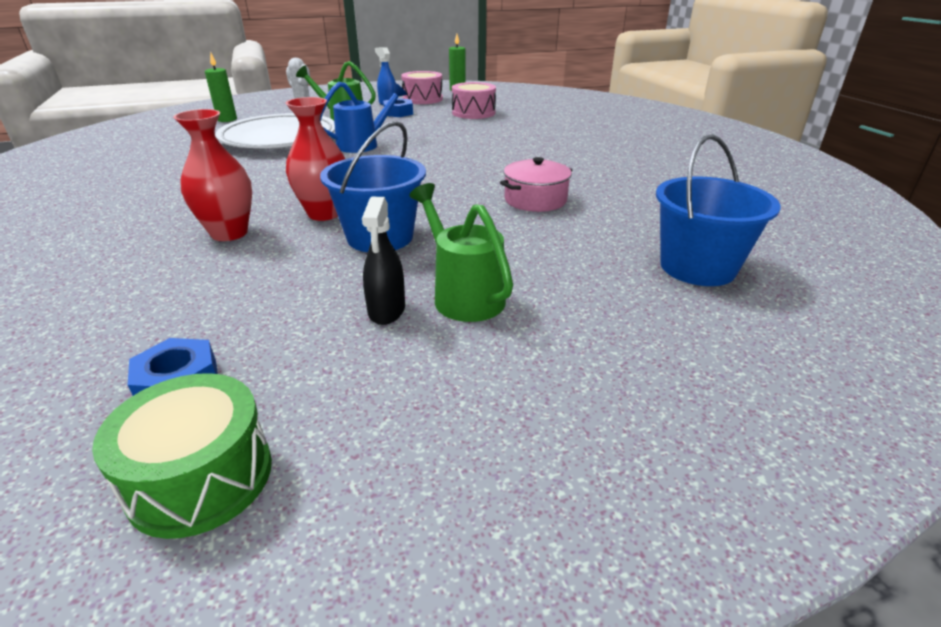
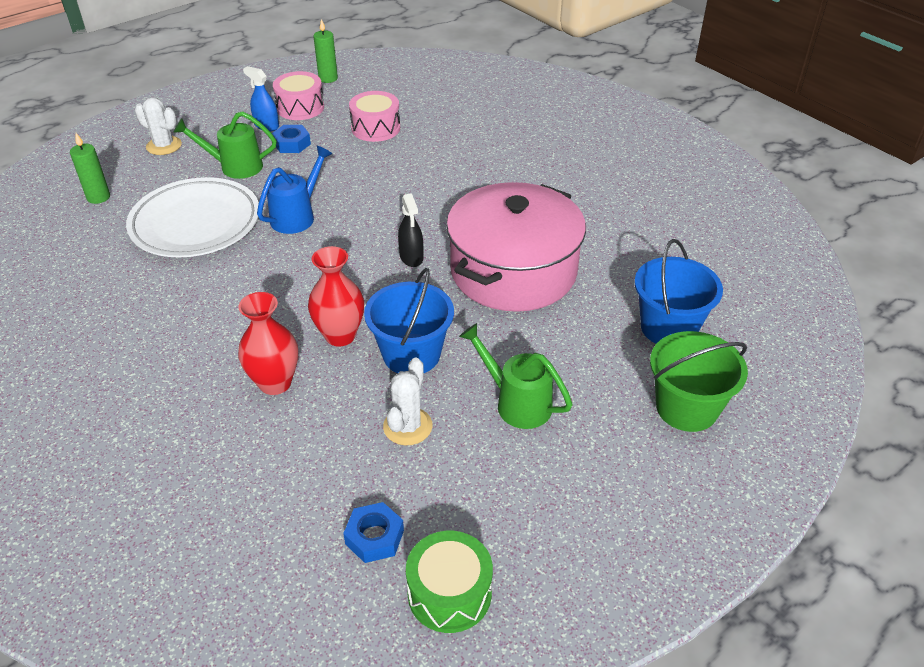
camera: 20 degrees left, 10 degrees up
(322, 290) = (407, 426): none -> white cactus
(386, 310) = (471, 433): black spray bottle -> black spray bottle (411, 257)
(535, 200) = (513, 271): pink pot -> pink pot, size x2.22
(692, 345) = (686, 408): none -> green bucket

